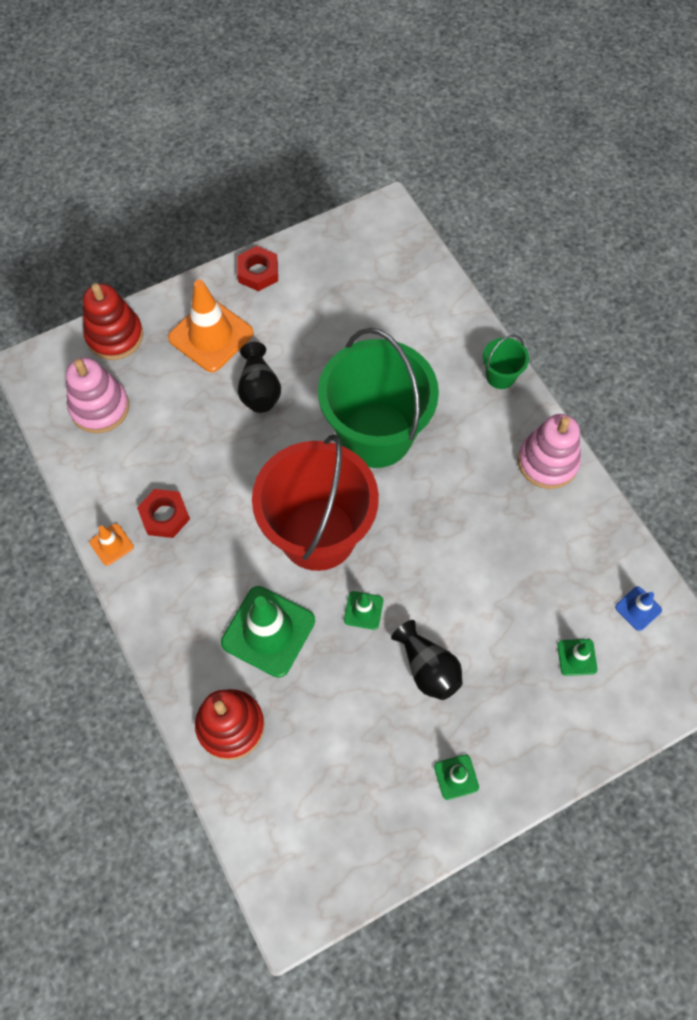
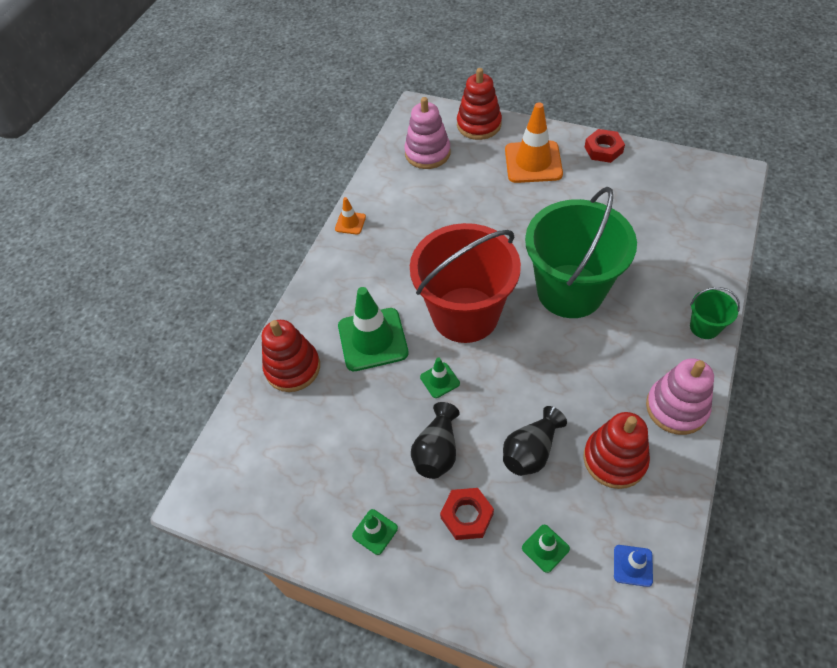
camera: 55 degrees right, 10 degrees down
(165, 516) = (394, 232): red nut -> red nut (467, 516)
(259, 390) = (526, 211): black vase -> black vase (531, 451)
(550, 544) = (614, 459): none -> red stacking toy

